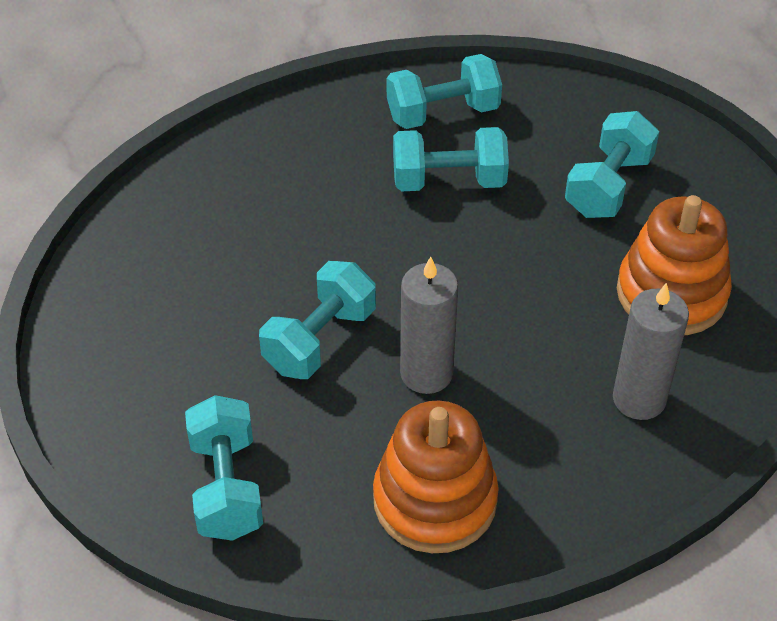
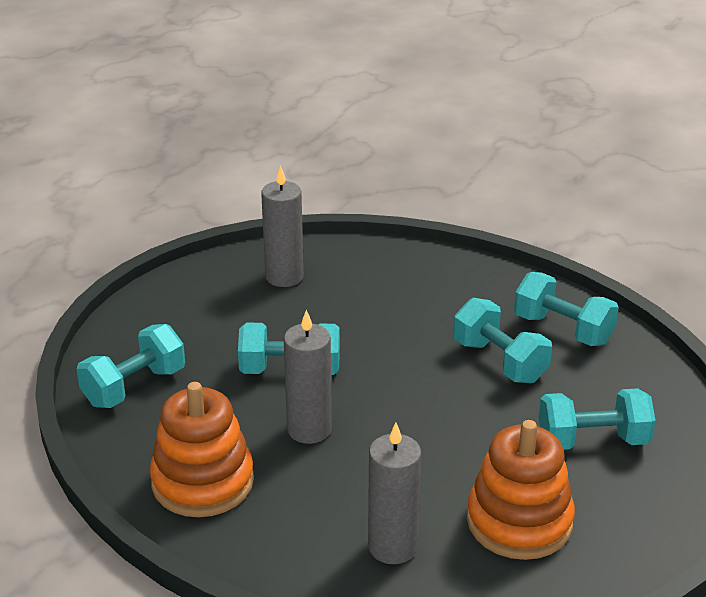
camera: 55 degrees right, 15 degrees down
(156, 262) = (284, 277): none -> grey candle

